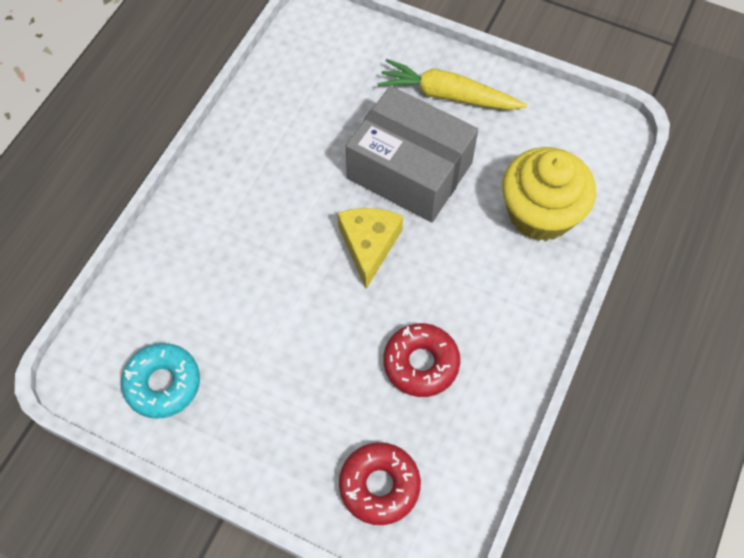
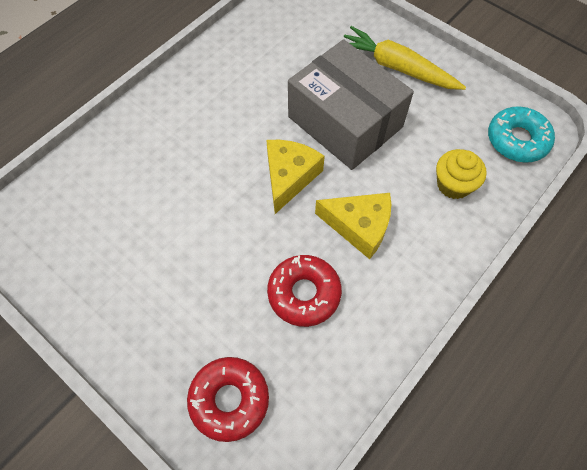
camera: 15 degrees right, 0 degrees up
(163, 384) = (70, 253): turquoise donut -> turquoise donut (517, 140)
(456, 281) = (359, 226): none -> yellow cheese
(540, 213) = (453, 184): yellow cupcake -> yellow cupcake, size x0.56

